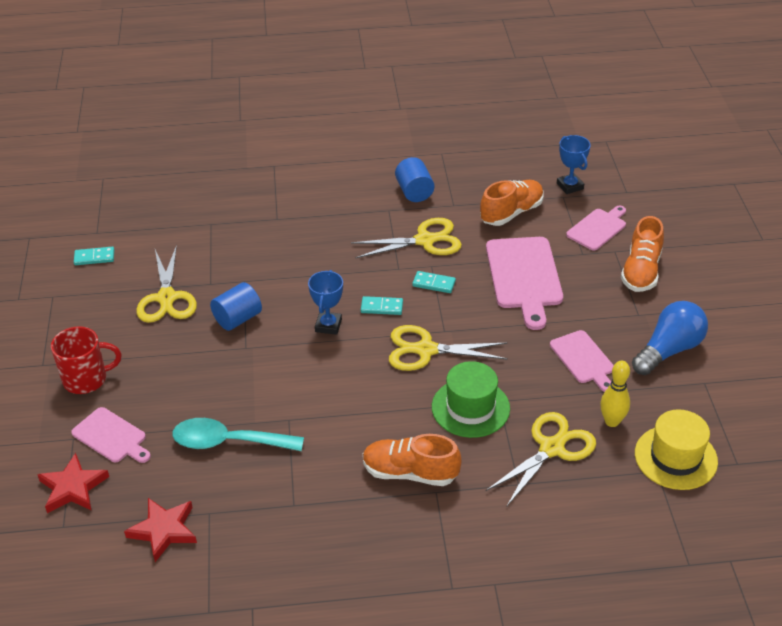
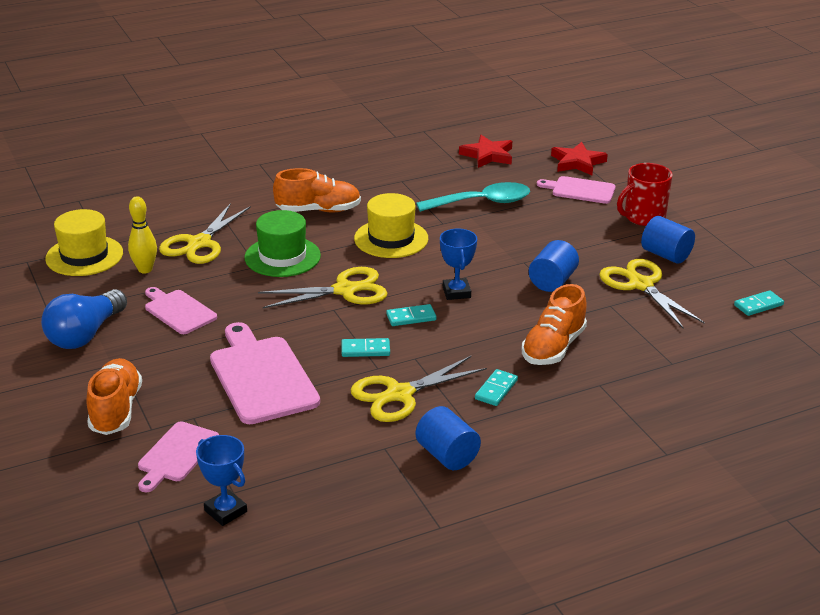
camera: 160 degrees right, 10 degrees down
(113, 326) = (666, 255): none -> blue cylinder
(353, 230) = (496, 389): none -> turquoise domino
(353, 408) = (391, 239): none -> yellow hat
(511, 213) = (300, 452): orange shoe -> orange shoe (553, 347)

